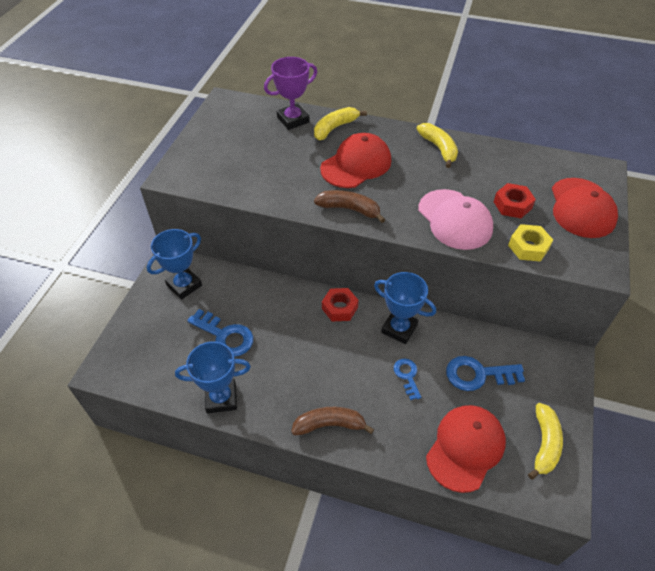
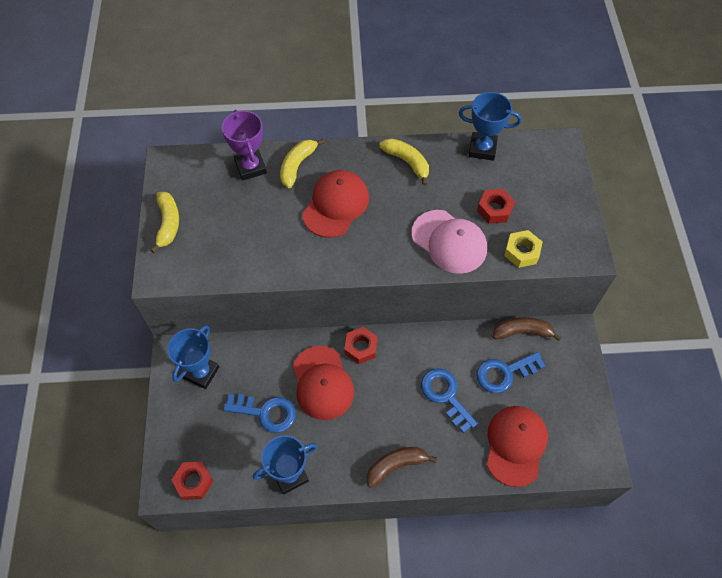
camera: 20 degrees left, 10 degrees up
(131, 374) = (194, 482): none -> red nut
(293, 120) = (250, 167): purple trophy -> purple trophy turned 60 degrees counterclockwise
(349, 209) = (349, 260): brown banana -> brown banana (522, 332)
(399, 329) = (422, 351): blue trophy -> blue trophy (482, 149)
(407, 376) = (445, 395): blue key -> blue key, size x1.67
(544, 444) = (576, 419): yellow banana -> yellow banana (168, 224)
(581, 208) = (555, 194): red cap -> red cap (322, 383)

